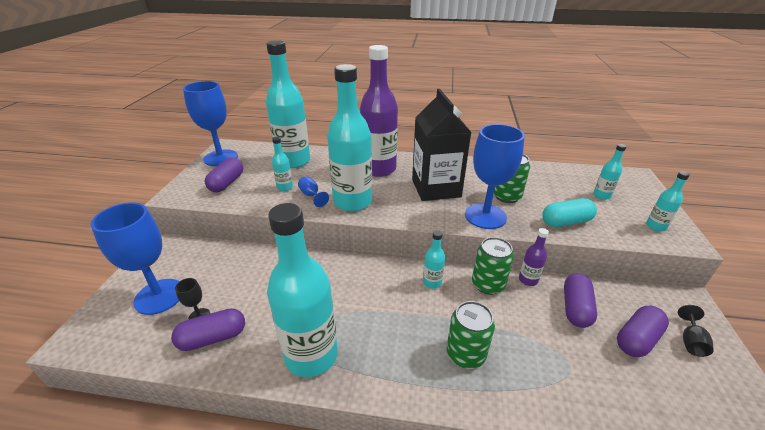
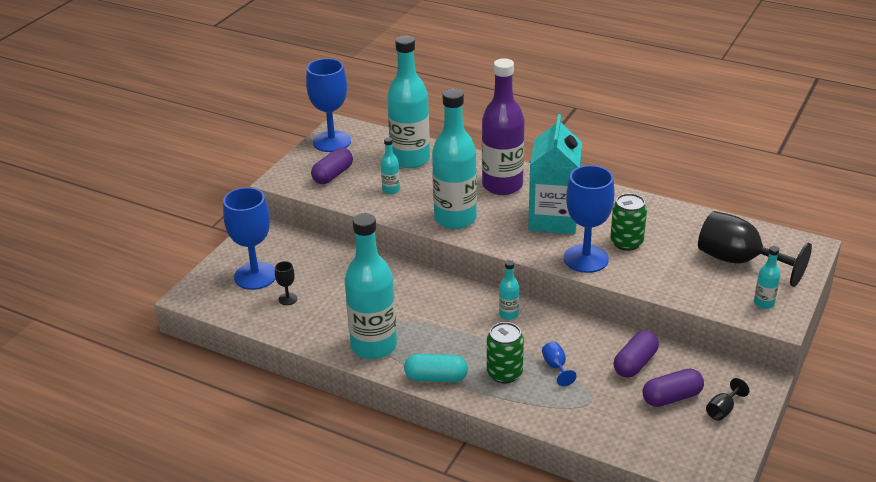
camera: 20 degrees right, 0 degrees up
(213, 338) = (296, 317): purple capsule -> none
(311, 196) = (415, 204): blue goblet -> blue goblet (556, 367)
(436, 188) = (553, 219): black carton -> turquoise carton
(488, 284) = (563, 327): green can -> none
(528, 280) = (607, 332): purple bottle -> none
(566, 222) = (668, 280): turquoise capsule -> turquoise capsule (436, 378)
(601, 195) = (739, 261): turquoise bottle -> black goblet

